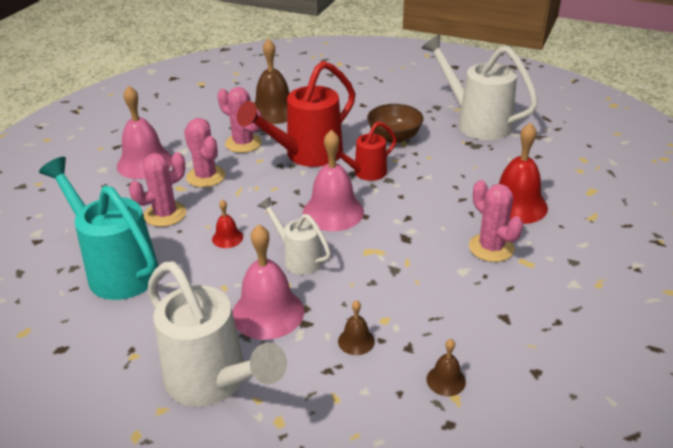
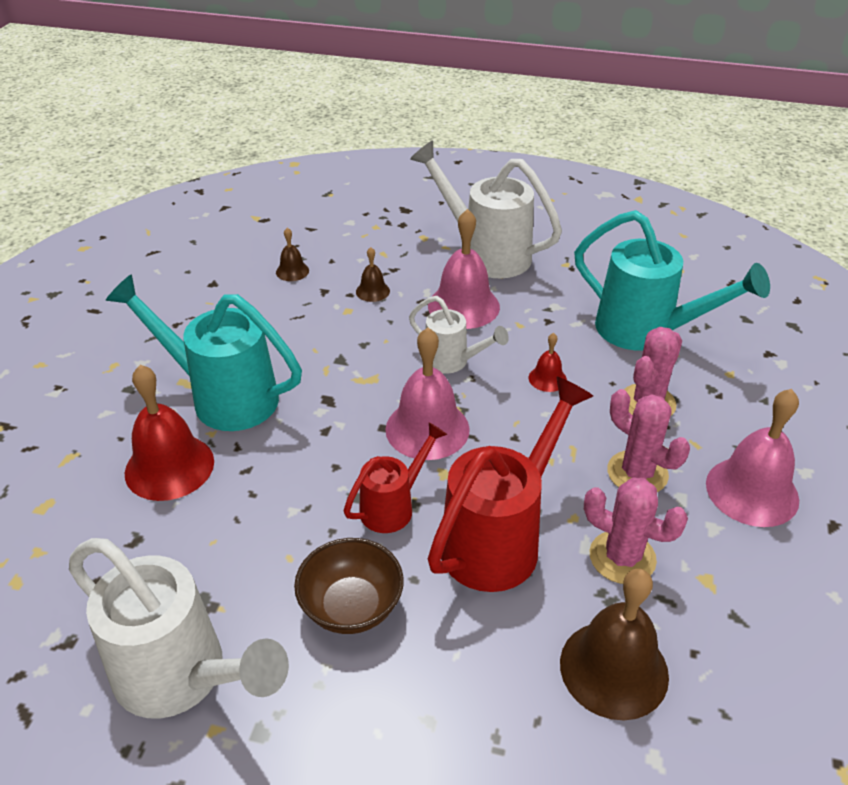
camera: 170 degrees right, 5 degrees up
(491, 248) = (222, 397): pink cactus -> turquoise watering can

